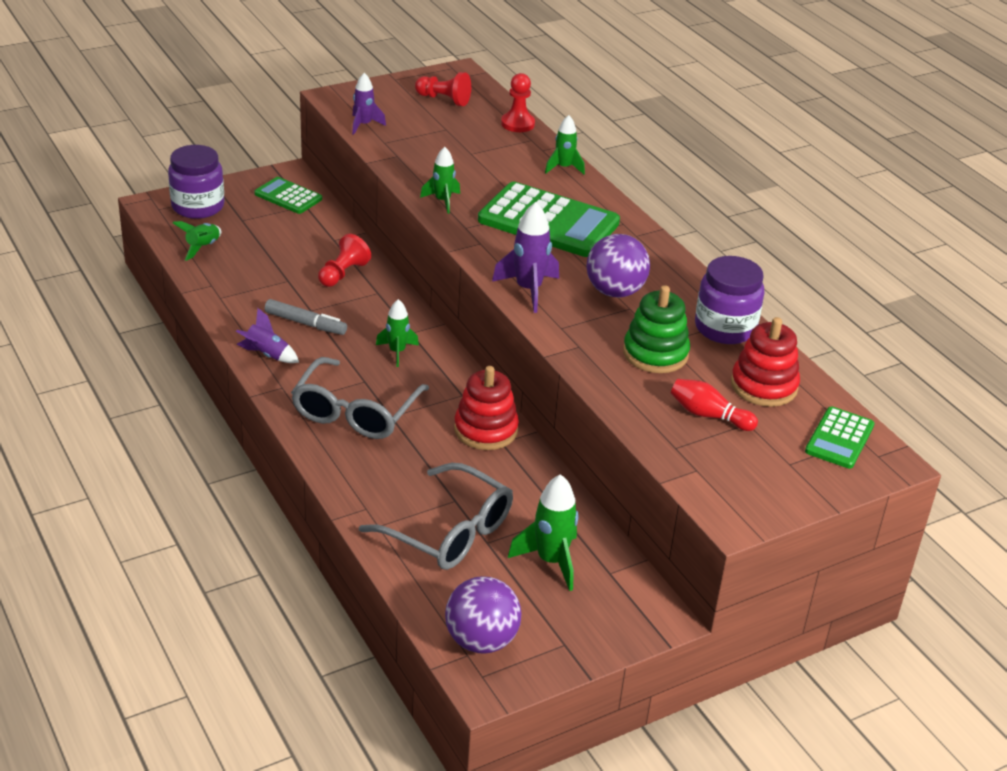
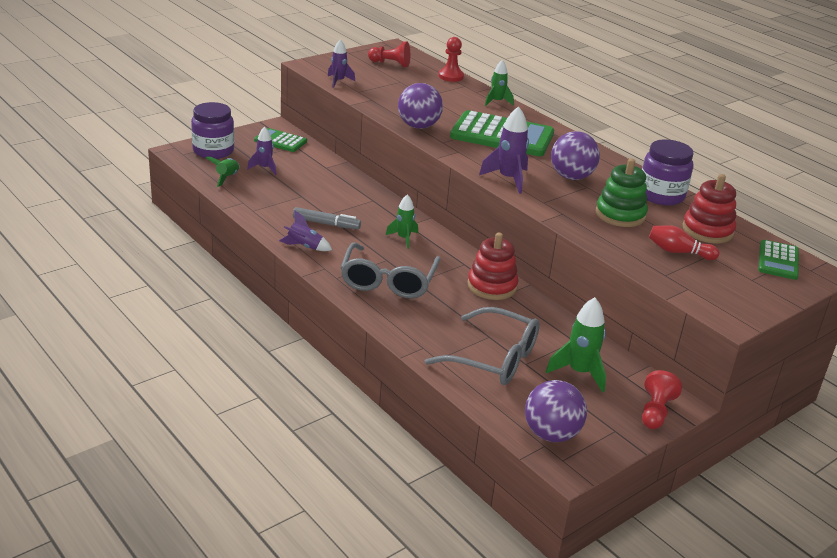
camera: 10 degrees left, 5 degrees down
(254, 236) = (264, 168): none -> purple rocket
(343, 274) = (342, 189): red pawn -> red pawn (655, 411)
(442, 201) = (418, 126): green rocket -> purple ball

